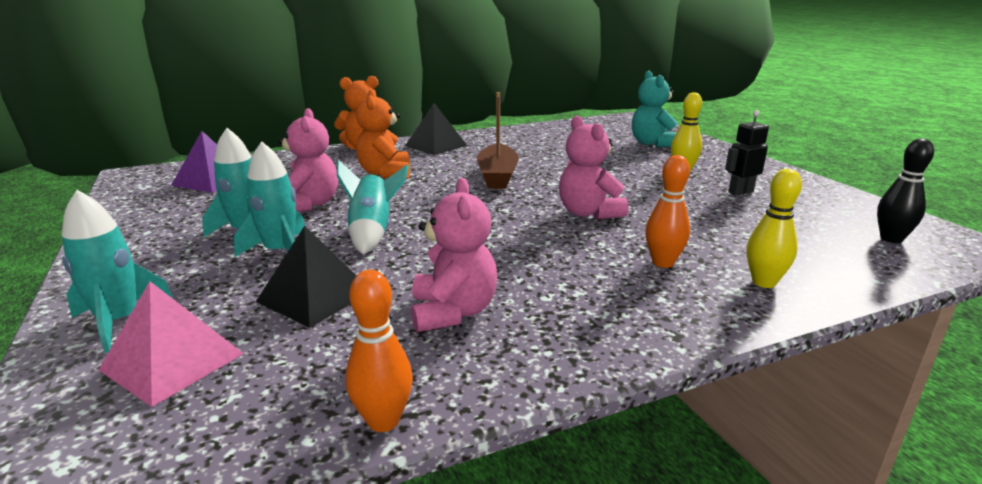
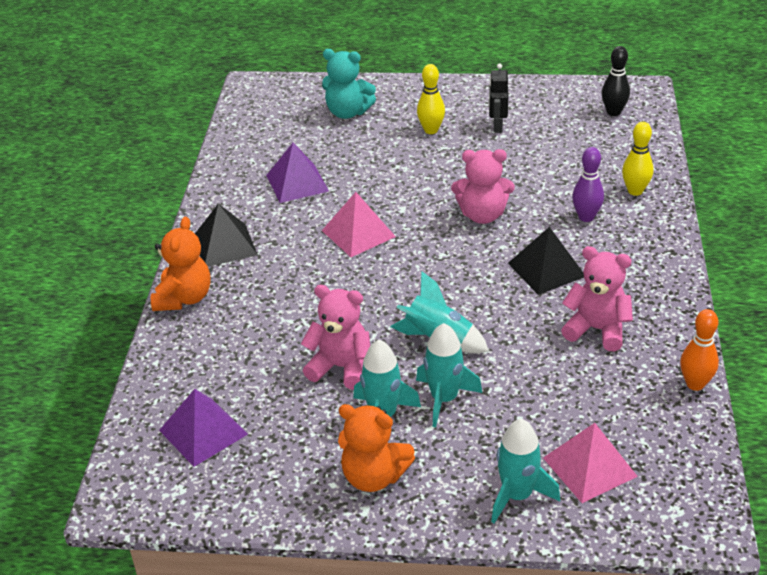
camera: 60 degrees left, 15 degrees up
(315, 296) = (536, 389): black pyramid -> black pyramid (546, 269)
(385, 173) = (290, 301): orange teddy bear -> orange teddy bear (374, 476)
(497, 176) = (358, 233): brown boat -> pink pyramid
(536, 148) = (297, 183): none -> purple pyramid
(663, 263) = (586, 217): orange bowling pin -> purple bowling pin

